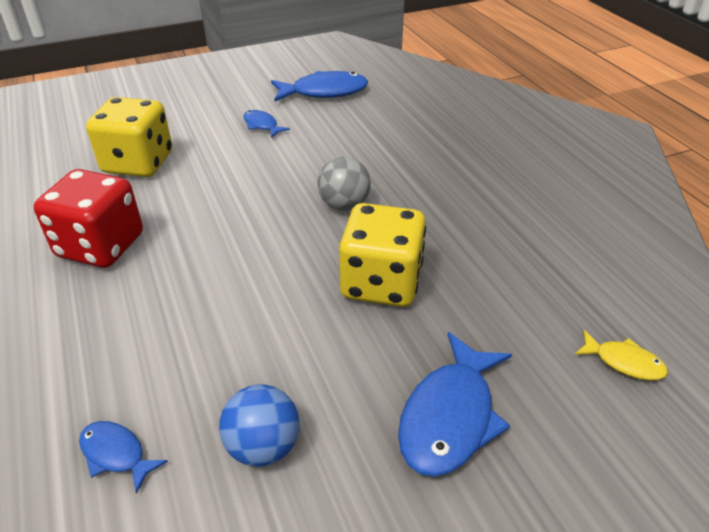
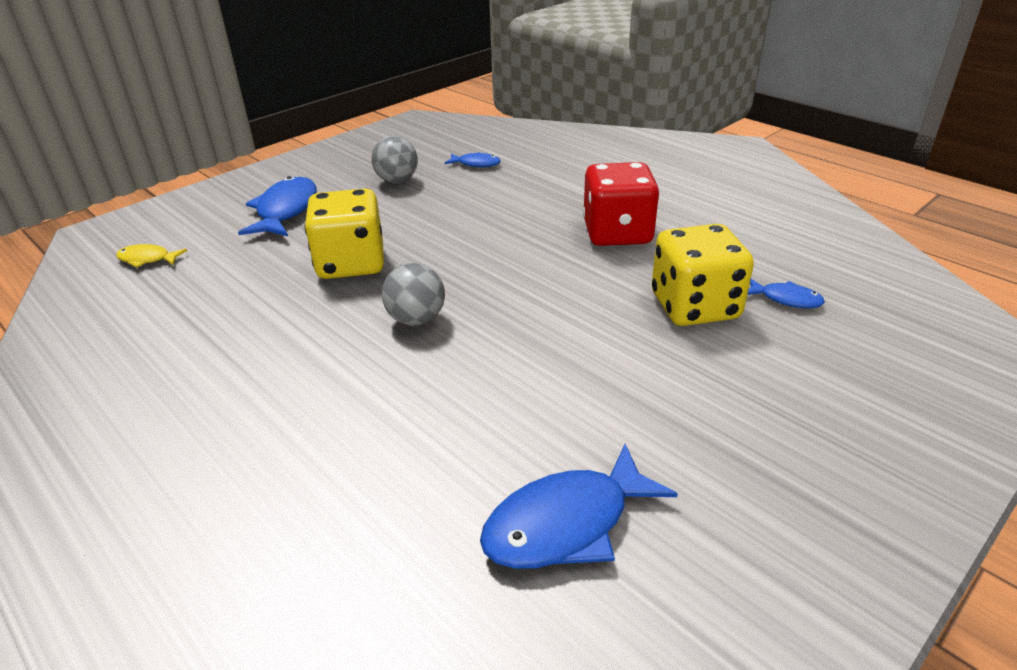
camera: 160 degrees right, 5 degrees down
(262, 125) = (606, 405): blue fish -> blue fish (786, 299)
(263, 446) = (397, 180): blue ball -> grey ball

